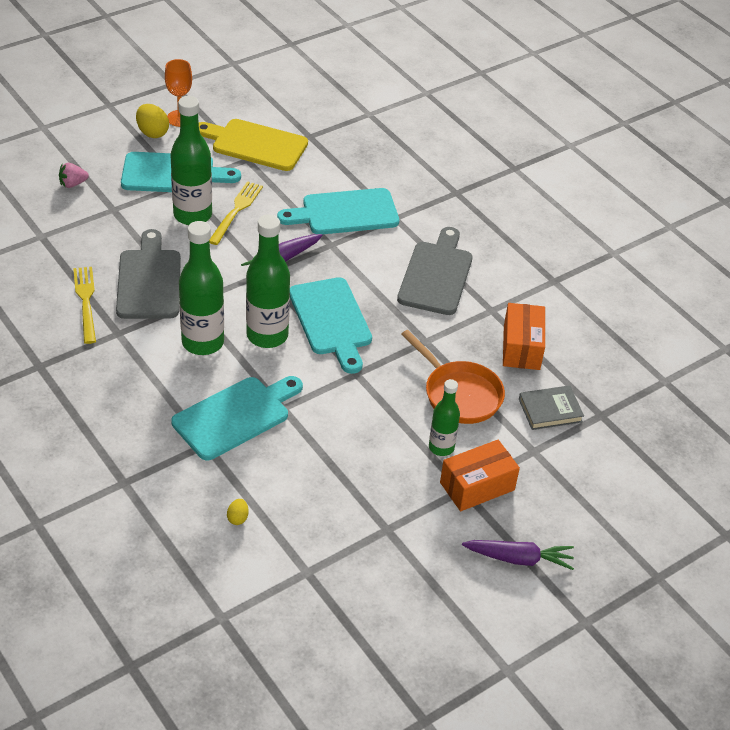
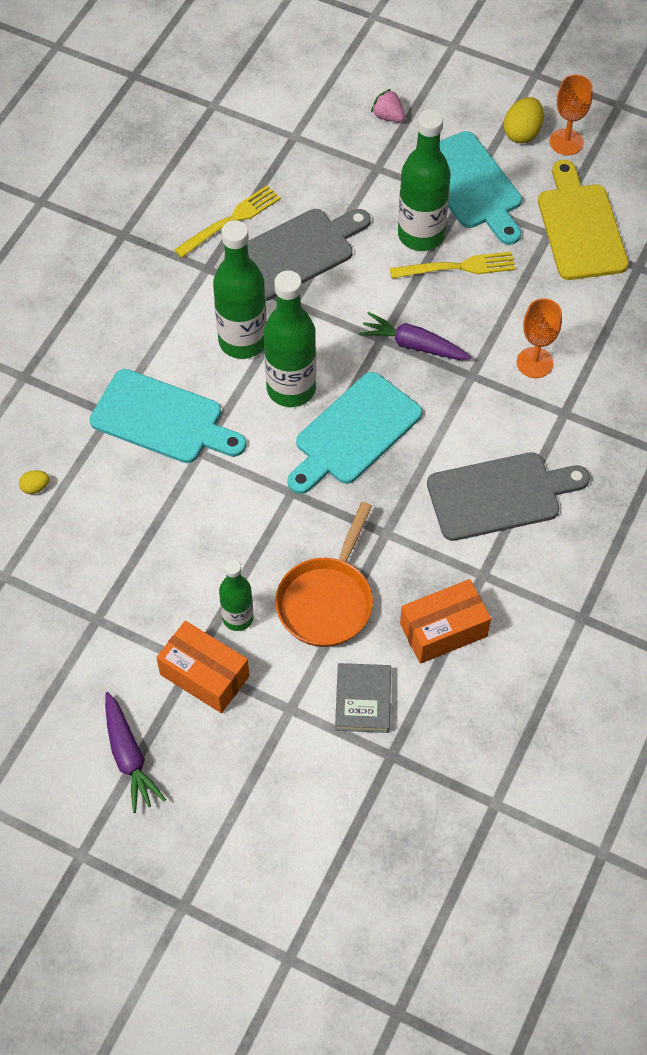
camera: 65 degrees right, 15 degrees up
(345, 213) = (534, 362): turquoise cutting board -> orange goblet
(550, 410) = (363, 700): grey book -> grey book turned 45 degrees clockwise

